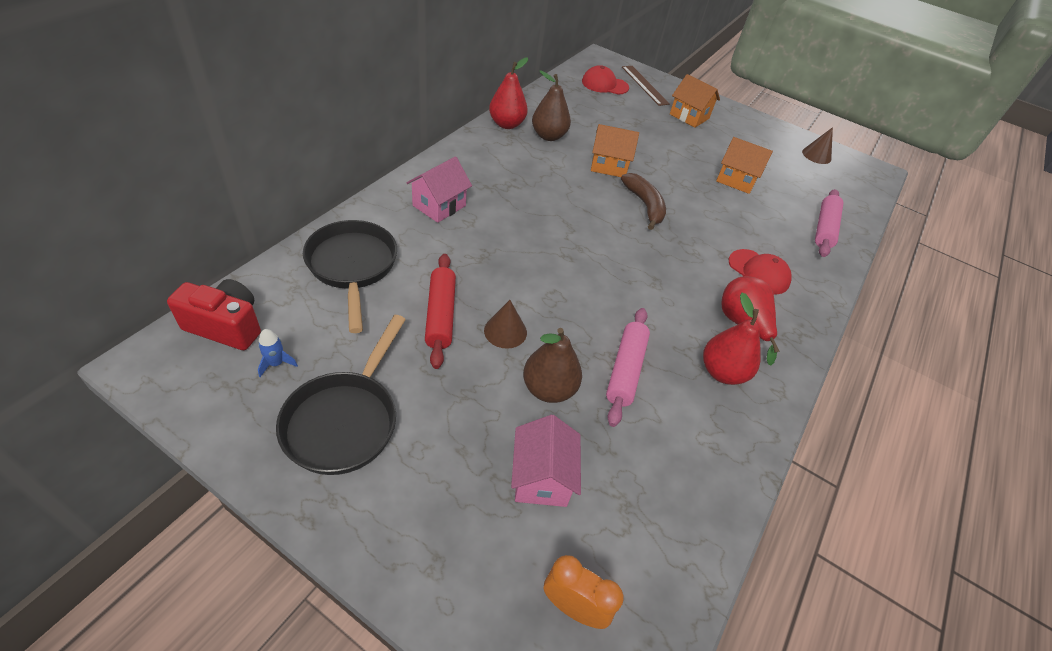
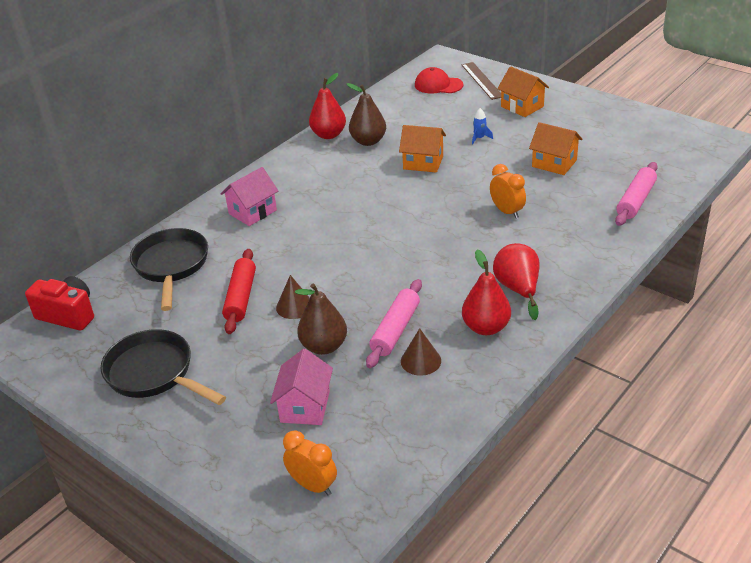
camera: 15 degrees right, 10 degrees down
(276, 363) = (105, 338): blue rocket -> blue rocket (479, 138)
(345, 420) = (154, 374): black pan -> black pan turned 105 degrees clockwise
(644, 205) = (450, 195): brown banana -> none
(706, 230) = (507, 212): none -> orange clock
(758, 272) = (550, 244): red cap -> none
(816, 155) = (654, 130): brown cone -> brown cone (420, 361)

